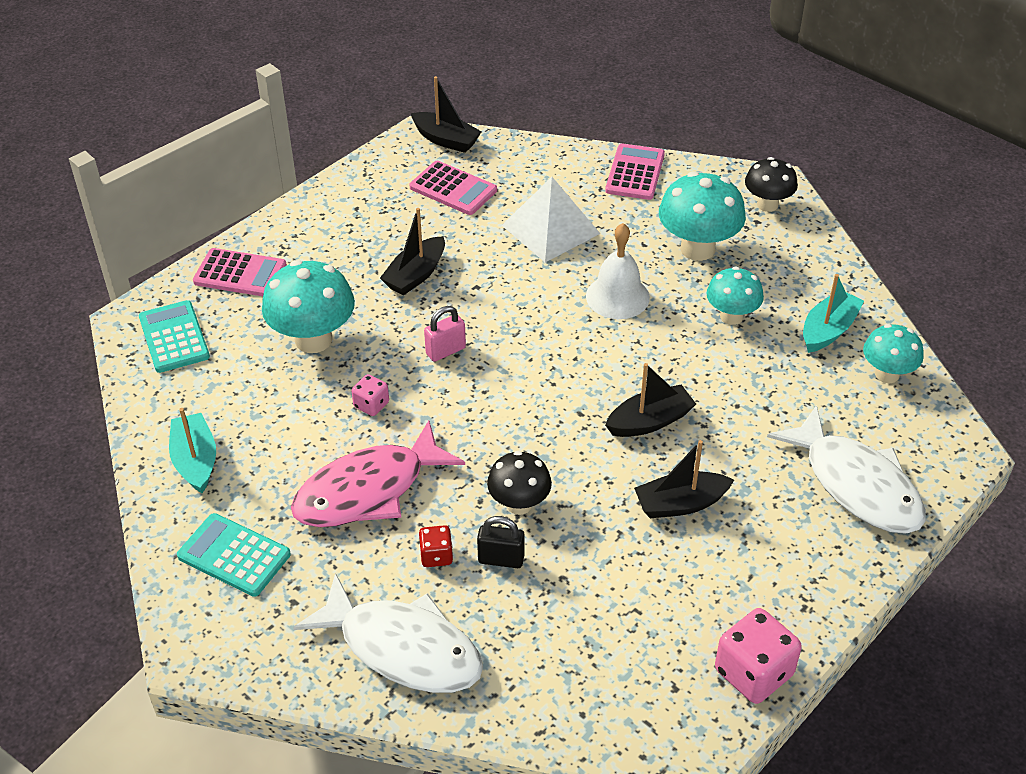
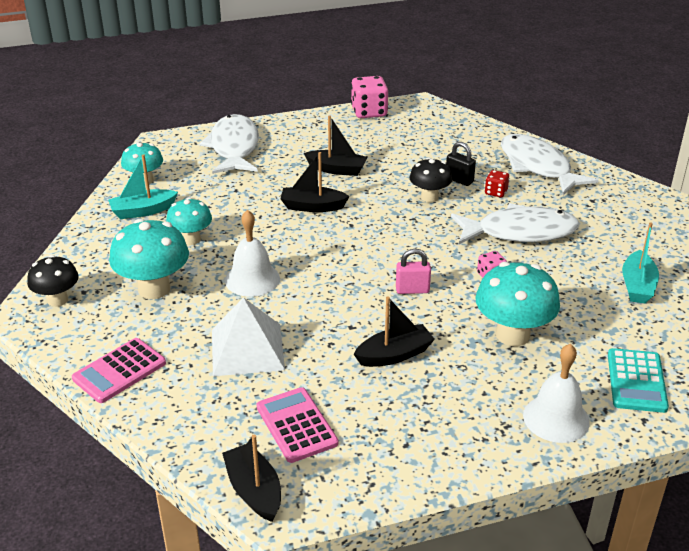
camera: 150 degrees left, 10 degrees down
(234, 555) = (623, 229): turquoise calculator -> none
(240, 274) = (556, 418): pink calculator -> white bell
(368, 490) = (520, 232): pink fish -> white fish

